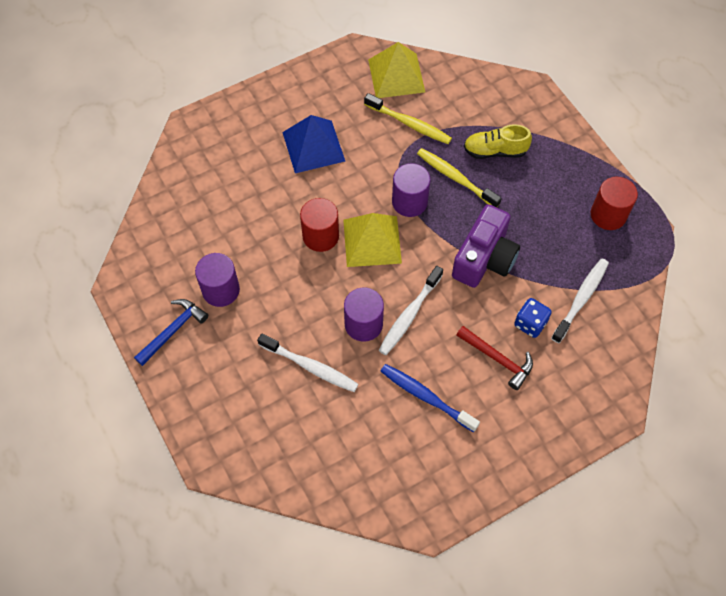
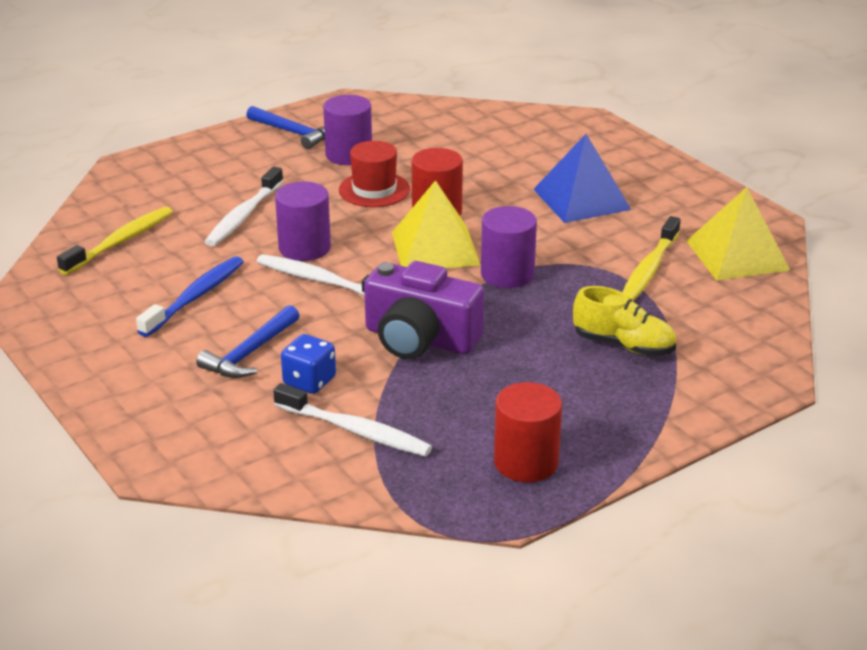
camera: 85 degrees right, 30 degrees down
(281, 275) = (374, 190): none -> red hat
(456, 178) = (560, 311): yellow toothbrush -> yellow toothbrush (120, 242)
(495, 151) = (623, 345): yellow shoe -> yellow shoe turned 120 degrees clockwise
(497, 359) = (250, 353): red hammer -> blue hammer

